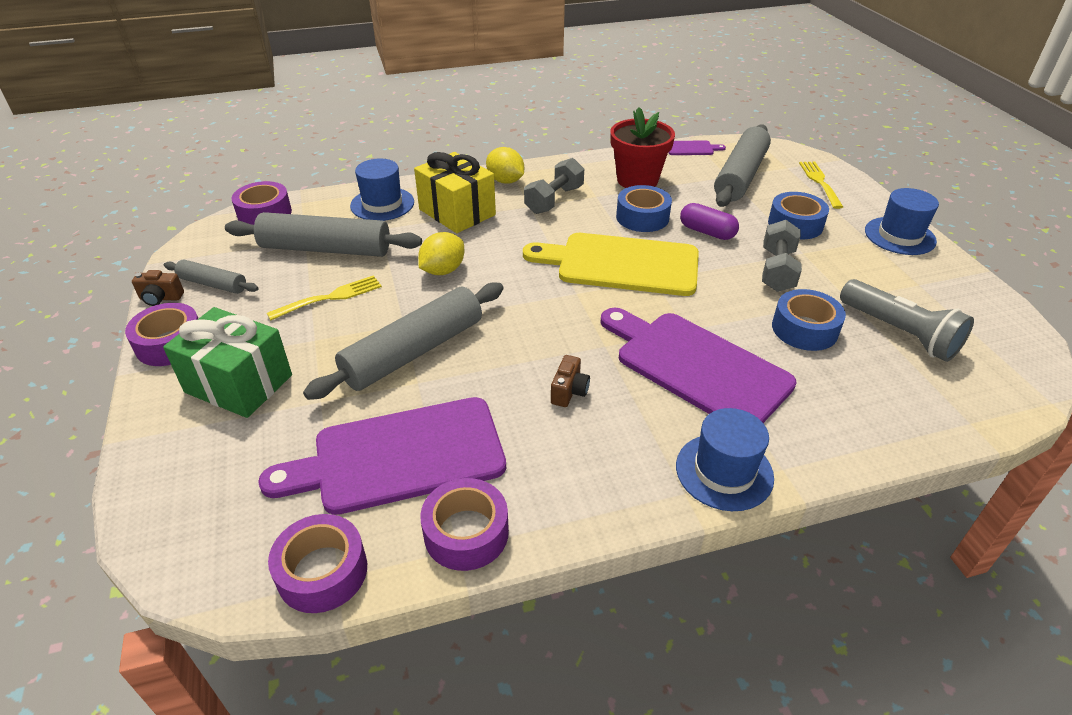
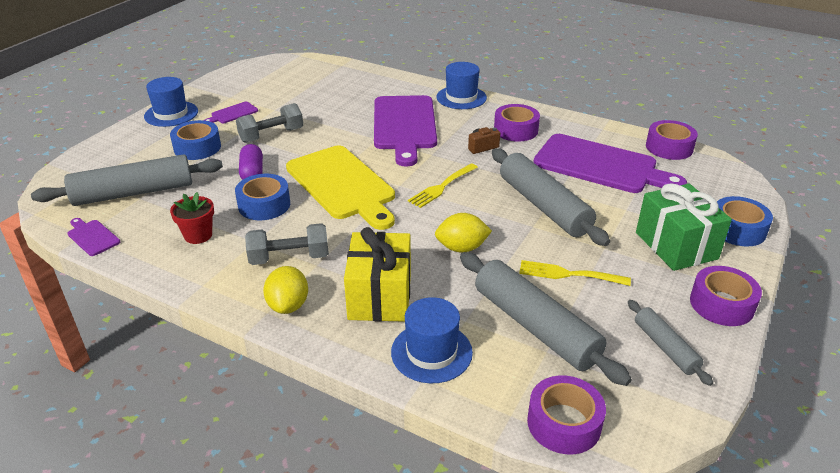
camera: 135 degrees left, 5 degrees down
(161, 298) = (722, 359): brown camera -> none
(414, 352) = (544, 206): grey rolling pin -> grey rolling pin turned 60 degrees clockwise
(466, 533) = (594, 130): purple tape -> purple tape (516, 130)
(637, 180) = (198, 235): red flower pot -> red flower pot, size x0.60
(804, 329) = (325, 111): blue tape -> blue tape (737, 229)
(820, 182) = (109, 159): yellow fork -> yellow fork (442, 187)
(863, 269) = (232, 113): none -> purple cutting board
(900, 333) = (290, 91): grey flashlight -> none

